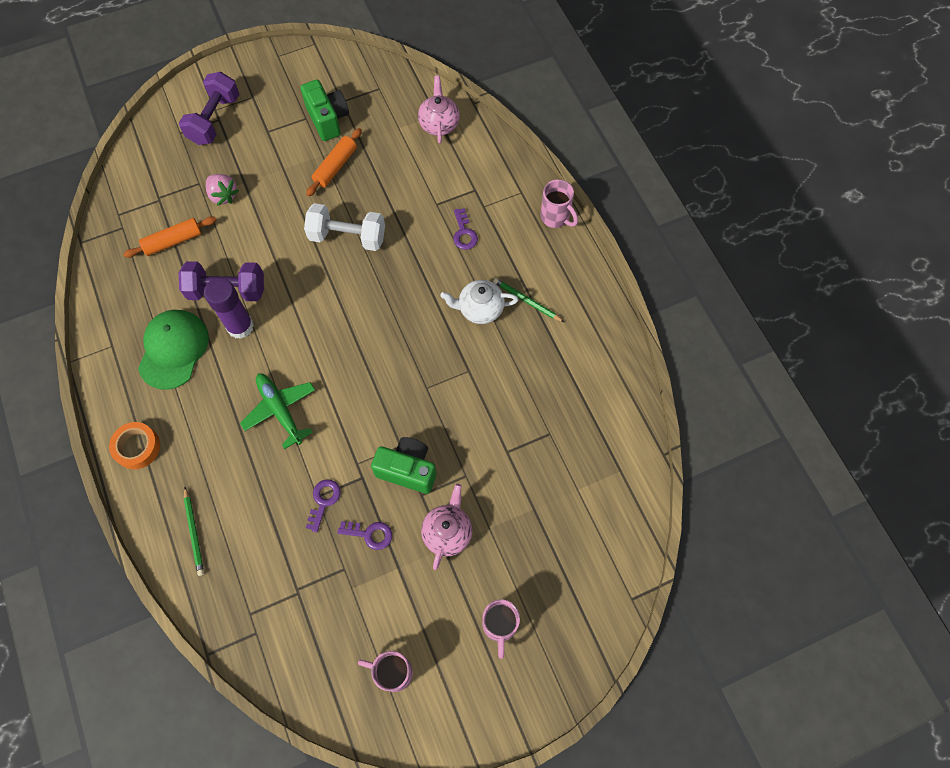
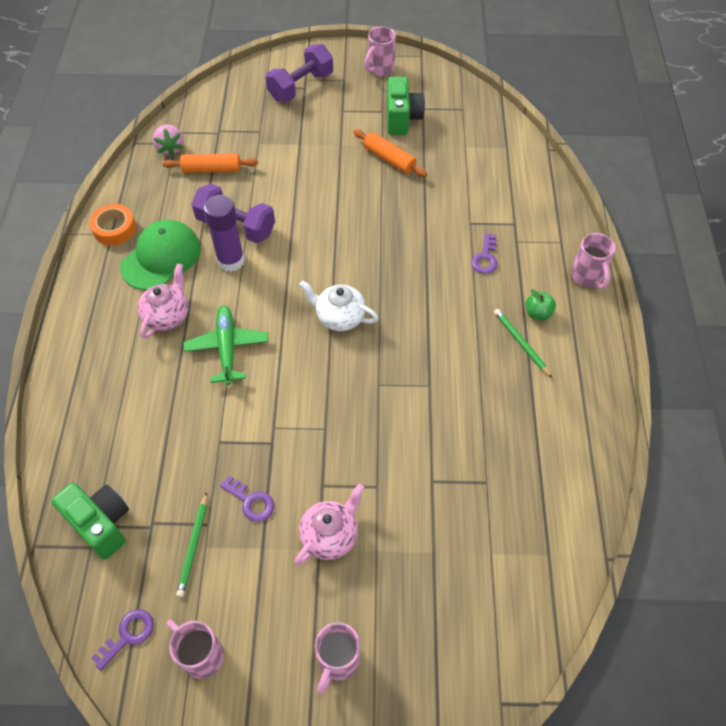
camera: 25 degrees right, 10 degrees down
(137, 447) = (82, 328): orange tape -> orange tape (114, 229)
(194, 532) = (88, 425): green pencil -> green pencil (194, 546)
(223, 195) = (275, 148): pink strawberry -> pink strawberry (170, 148)
(282, 72) = (380, 69): none -> pink mug
(323, 501) = (223, 449): purple key -> purple key (128, 635)
(335, 167) = (389, 159): orange rolling pin -> orange rolling pin turned 75 degrees clockwise
(347, 237) = (370, 221): white dumbbell -> none
(407, 470) = (320, 455): green camera -> green camera (101, 524)
(439, 124) = (506, 156): pink teapot -> pink teapot (167, 316)
(479, 309) = (468, 332): white teapot -> white teapot (339, 317)
(529, 268) = (537, 313): none -> green apple

